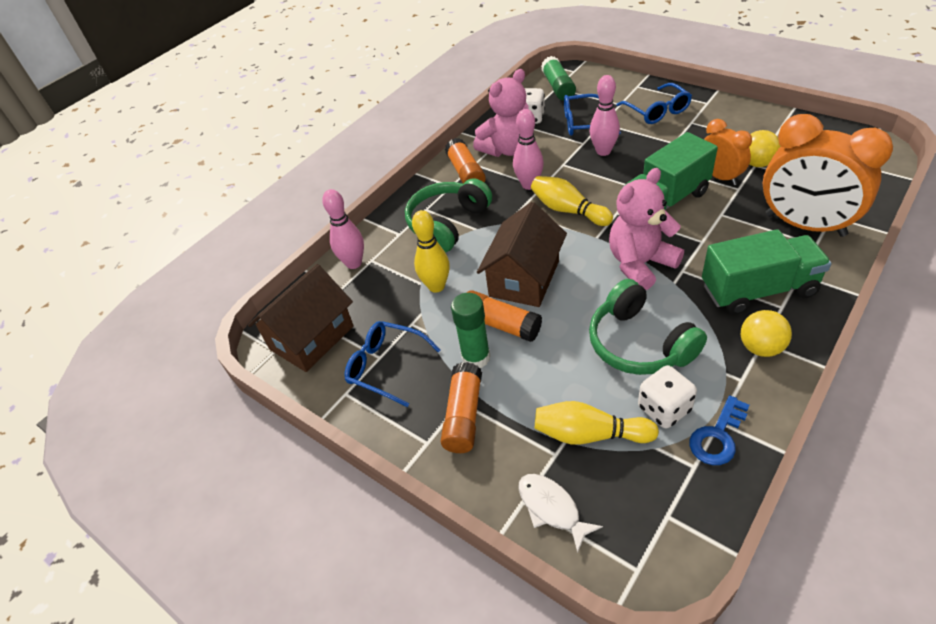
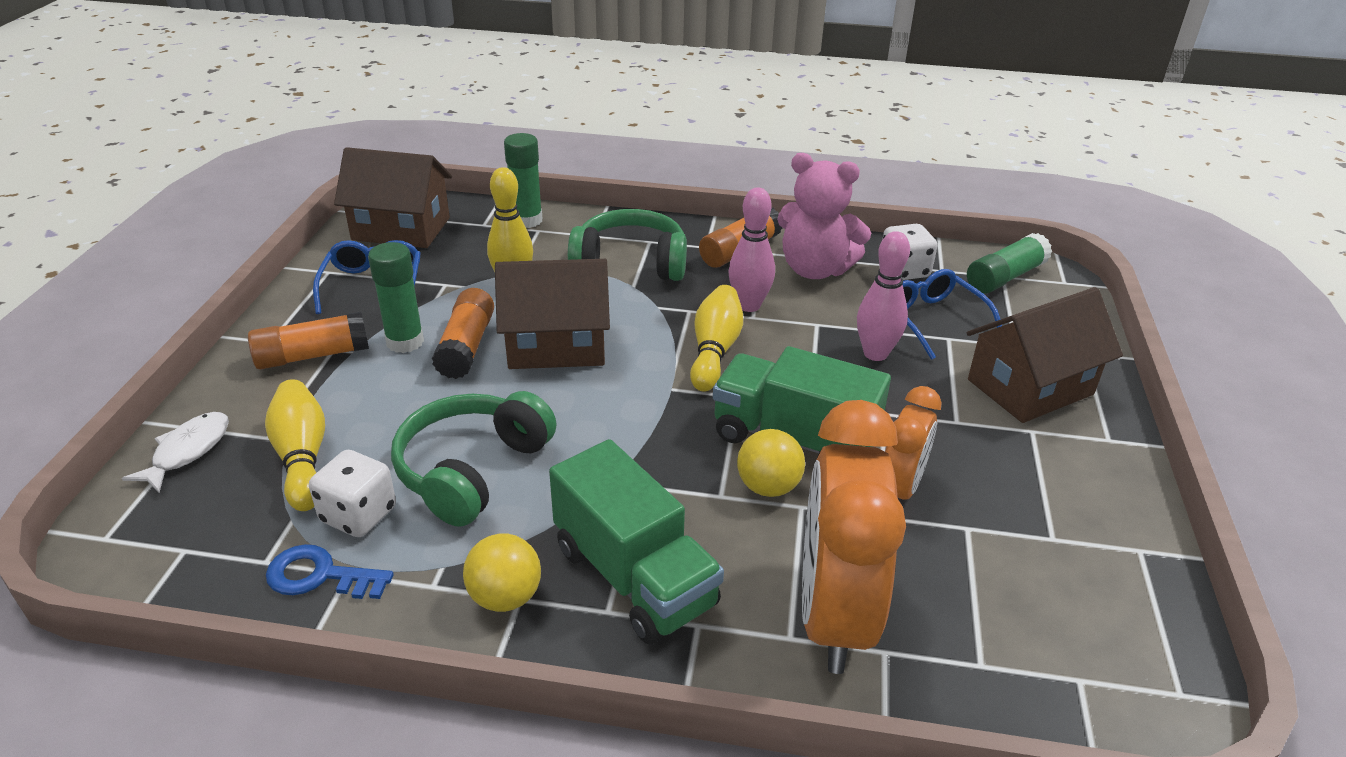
camera: 55 degrees right, 10 degrees down
(354, 263) = (527, 220): pink bowling pin -> green glue stick
(640, 264) = (634, 440): pink teddy bear -> none
(657, 111) = (1030, 387): blue glasses -> brown house
(757, 163) = (972, 529): yellow ball -> yellow ball (768, 487)

